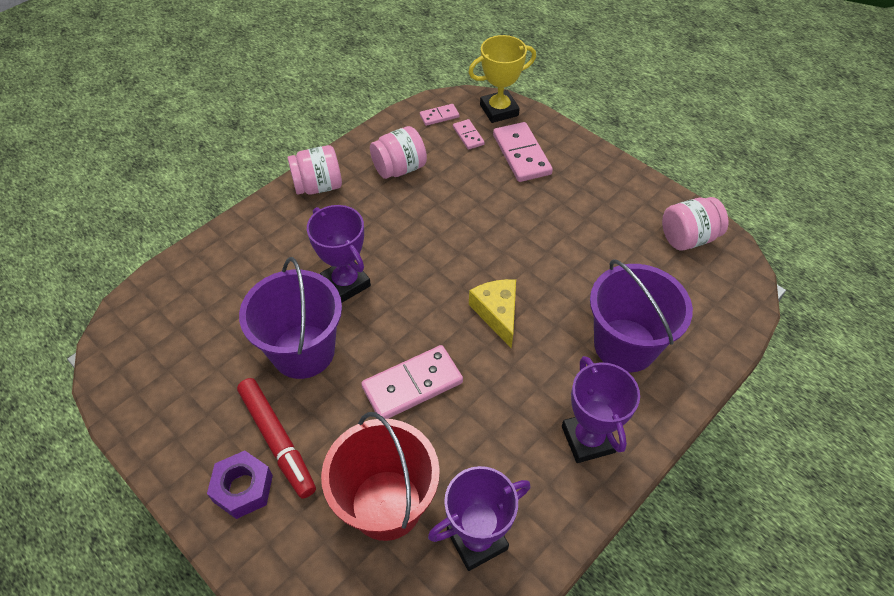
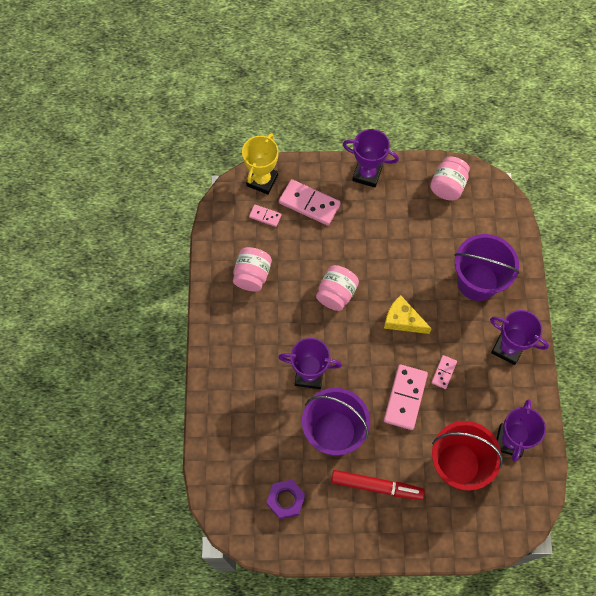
camera: 45 degrees left, 15 degrees up
(243, 488) = (388, 522): purple nut -> purple nut (286, 500)
(318, 186) = (220, 330): pink jar -> pink jar (336, 294)
(439, 116) = (232, 216): pink domino -> pink domino (443, 372)
(608, 171) = (367, 174): none -> purple trophy

